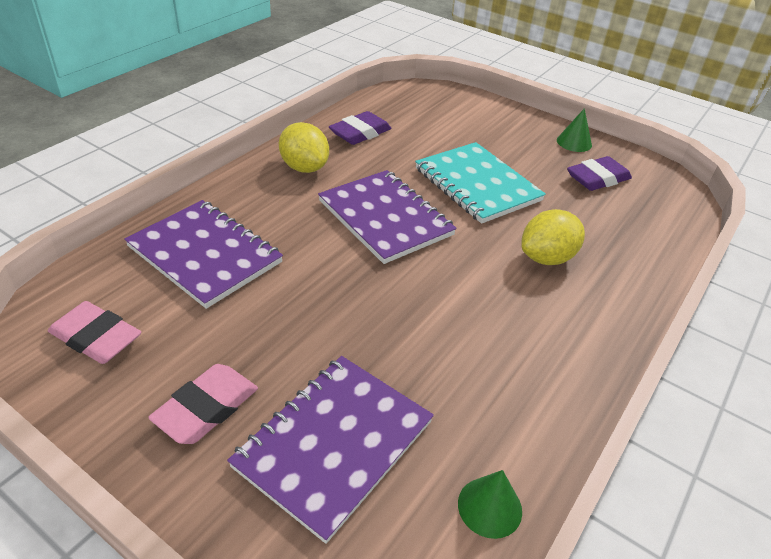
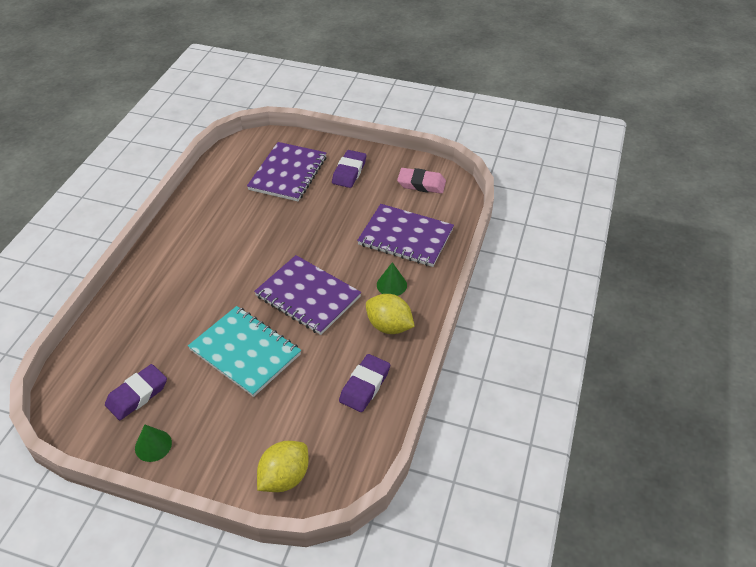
camera: 165 degrees right, 5 degrees up
(206, 408) = (349, 172): pink eraser -> purple eraser
(489, 507) = (218, 170): green cone -> green cone (391, 285)
(547, 258) = (188, 296): yellow lemon -> yellow lemon (284, 477)

